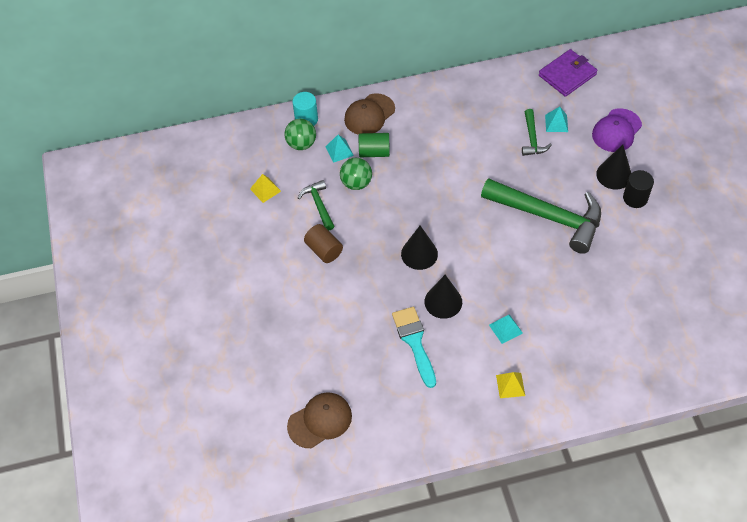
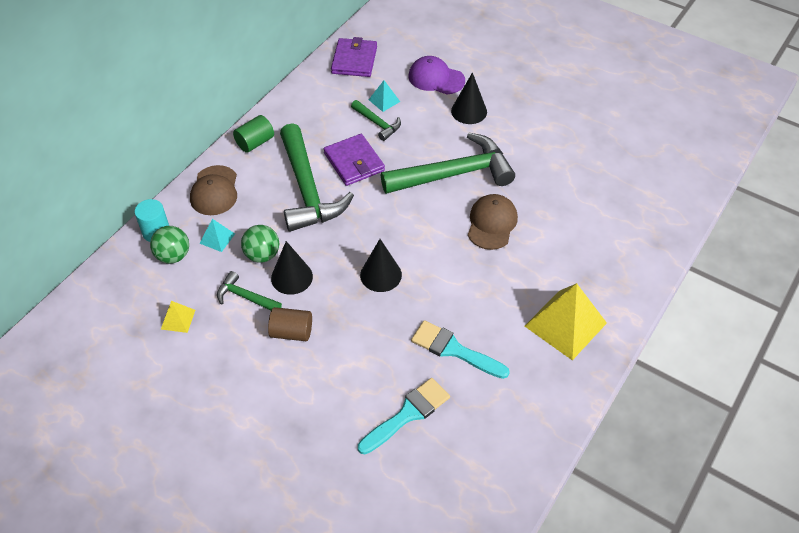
camera: 45 degrees left, 5 degrees down
(320, 421) = (445, 483): brown cap -> brown cap (492, 223)
(341, 359) = (407, 414): none -> turquoise brush
(374, 152) = (252, 218): green cylinder -> green cylinder (255, 142)
(431, 156) = (307, 190): none -> green hammer
(443, 301) = (442, 299): black cone -> black cone (291, 277)
(484, 157) = (354, 162): none -> purple wallet
(505, 329) = (514, 283): turquoise pyramid -> none
(510, 385) = (565, 324): yellow pyramid -> yellow pyramid, size x2.12
(616, 130) = (436, 78): purple cap -> purple cap turned 120 degrees clockwise
(635, 198) = (502, 118): black cylinder -> none

